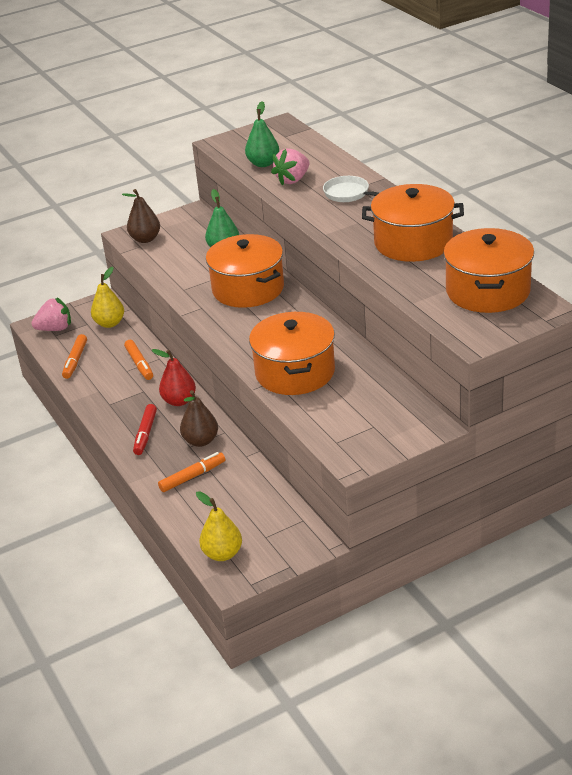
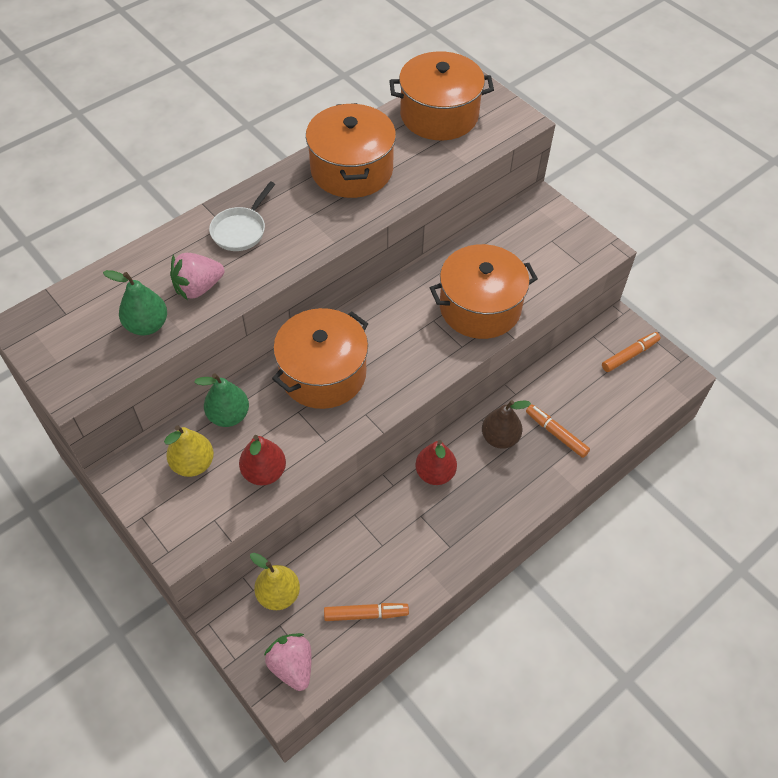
camera: 105 degrees left, 20 degrees up
(139, 364) = (368, 533): orange marker -> orange marker (629, 355)
(145, 239) = (195, 517): brown pear -> none
(145, 434) = (497, 494): red marker -> none
(168, 264) = (264, 472): none -> red pear
(222, 554) = (652, 388): yellow pear -> yellow pear (193, 464)
(293, 180) = (198, 288): pink strawberry -> pink strawberry turned 120 degrees clockwise

